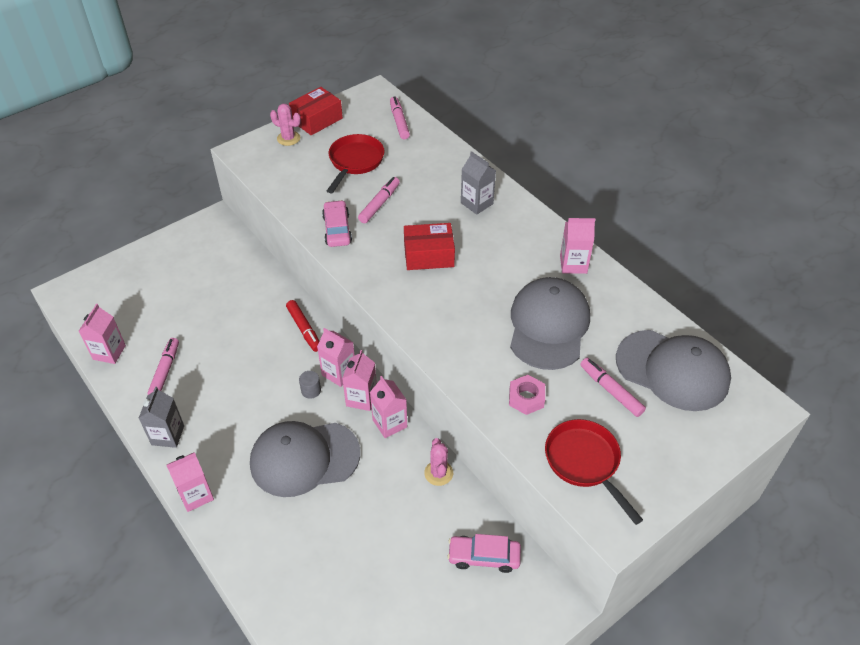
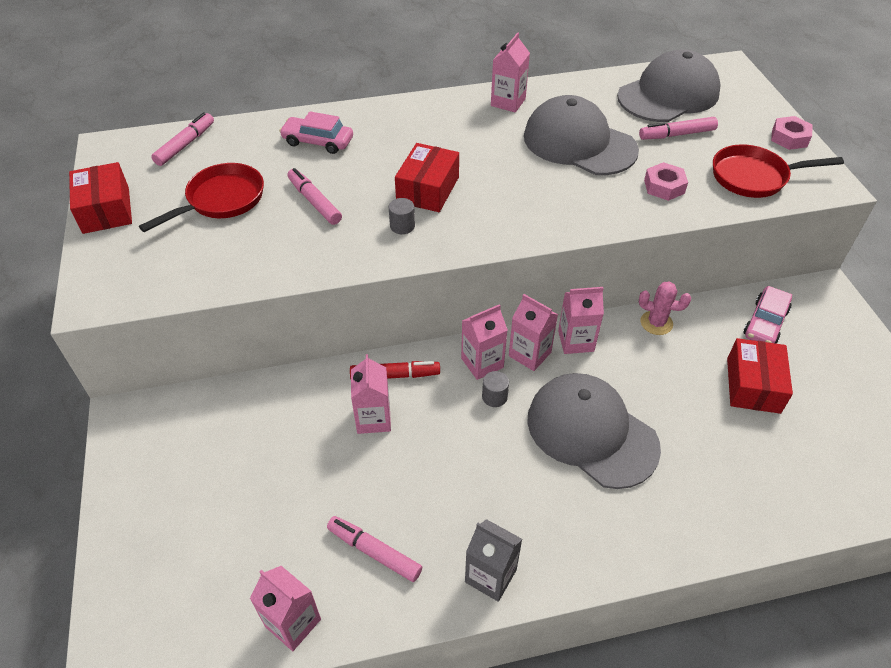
camera: 65 degrees left, 0 degrees up
(196, 495) = (603, 564): pink carton -> pink carton (373, 418)
(288, 138) = (115, 246): pink cactus -> none
(304, 458) = (591, 432): grey cap -> grey cap turned 120 degrees clockwise
(337, 229) = (329, 249): pink car -> pink car (318, 141)
(355, 162) = (221, 200): red pan -> red pan turned 90 degrees clockwise
(381, 256) = (402, 226): none -> grey cylinder
(399, 122) = (185, 144): pink marker -> pink marker turned 105 degrees clockwise
(403, 560) = (753, 385): none -> red box
(476, 203) = (374, 132): grey carton -> none
(671, 482) = (789, 138): none -> pink nut

